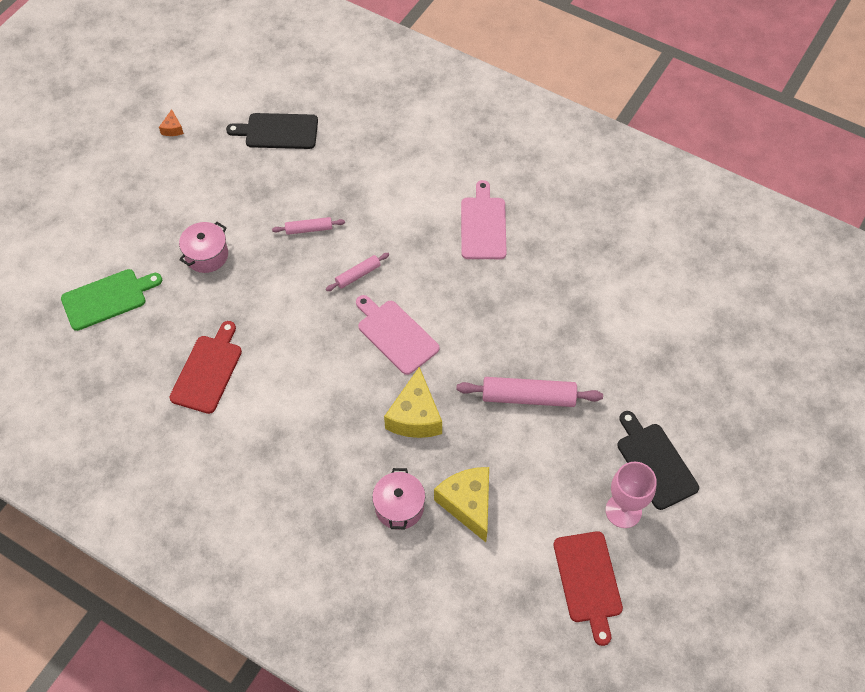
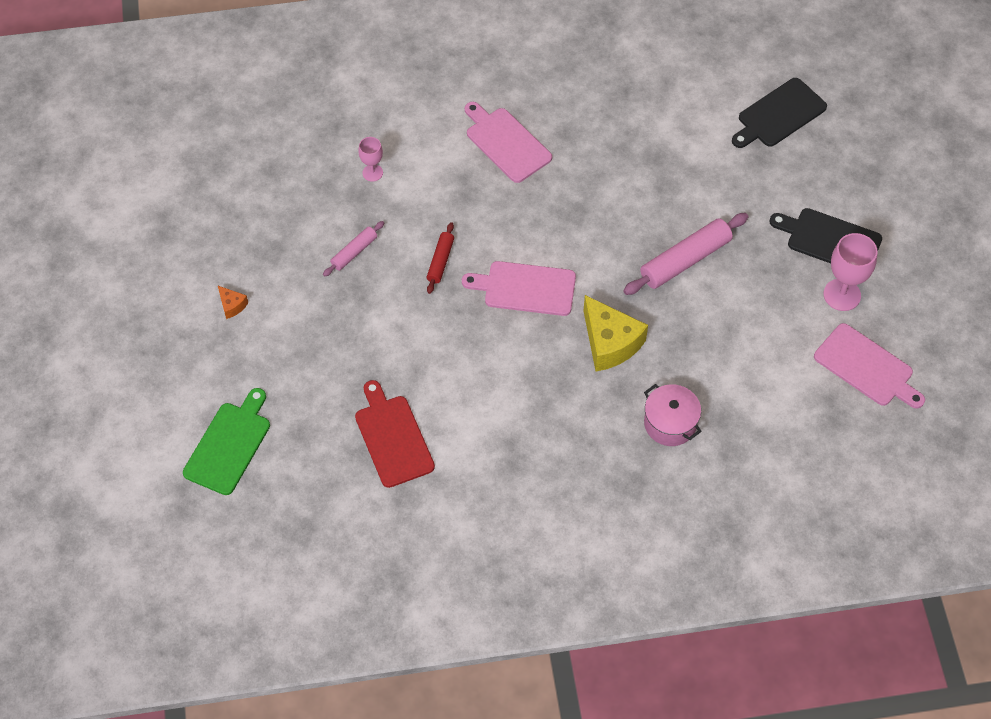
camera: 40 degrees left, 0 degrees up
(172, 129) = (121, 250): orange cheese -> orange cheese (232, 305)
(207, 255) = (283, 341): pink pot -> none
(278, 131) = (230, 184): black cutting board -> black cutting board (779, 115)
(358, 275) = (440, 261): pink rolling pin -> red rolling pin
(374, 185) = (372, 173): none -> pink goblet
(468, 504) = (721, 380): yellow cheese -> none
(588, 581) = (866, 367): red cutting board -> pink cutting board

